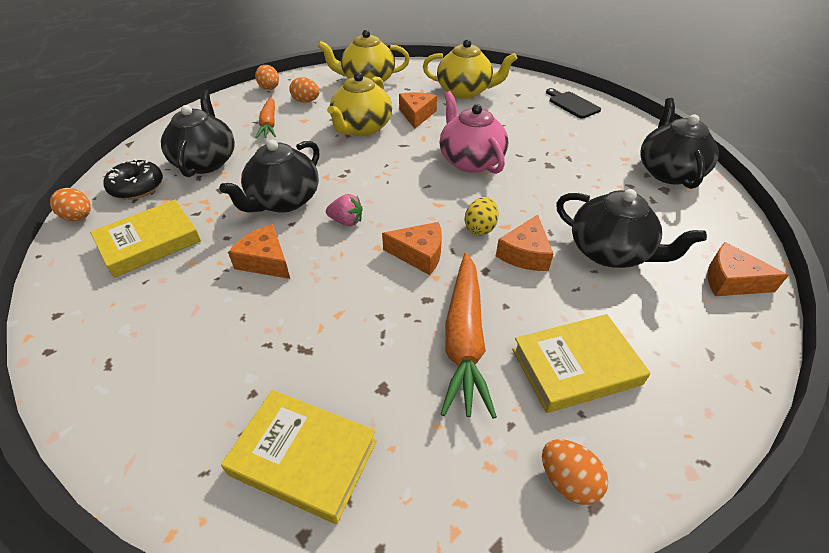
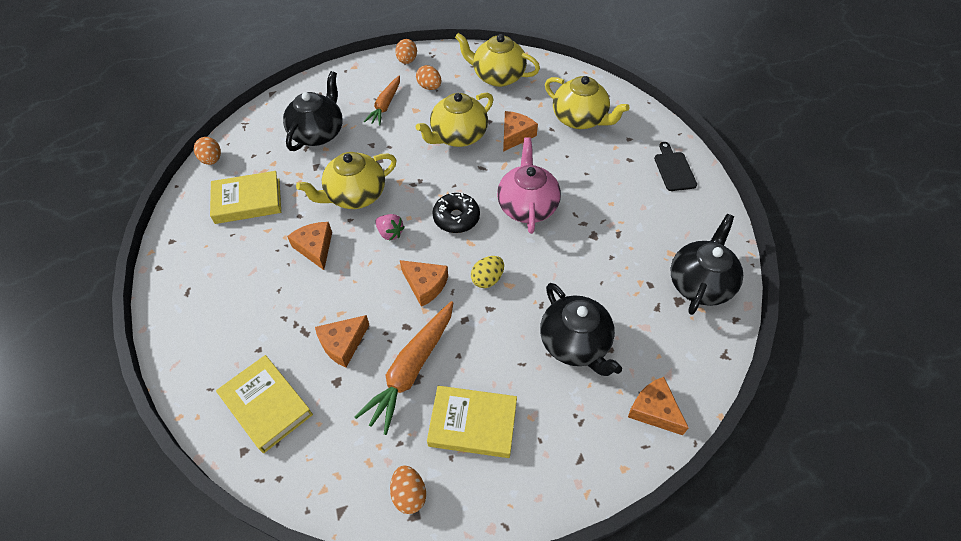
camera: 25 degrees right, 10 degrees up
(137, 187) = (260, 143): black donut -> black donut (456, 218)
(283, 201) = (355, 195): black teapot -> yellow teapot
(525, 254) = (505, 317): orange cheese -> orange cheese (343, 344)

